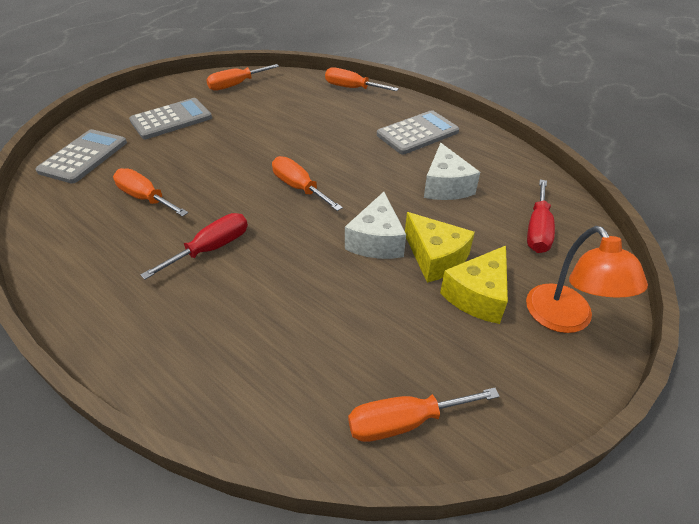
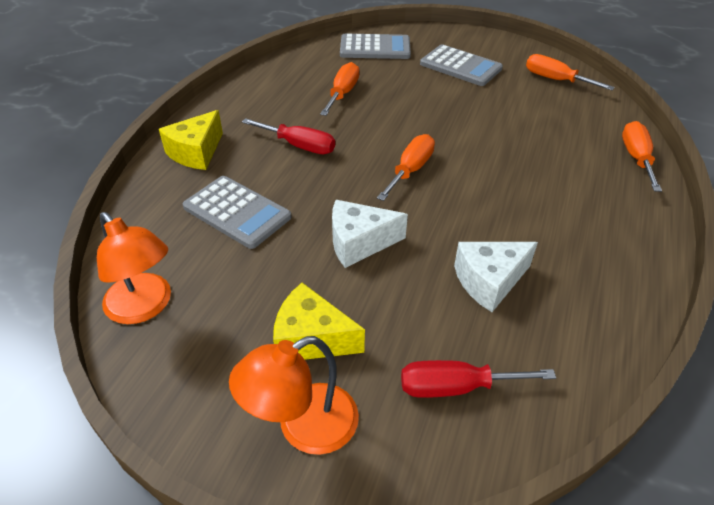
camera: 70 degrees right, 0 degrees up
(404, 422) = (145, 307): orange screwdriver -> orange lamp
(417, 133) = (585, 236): grey calculator -> grey calculator (237, 212)
(435, 258) = (355, 293): yellow cheese -> yellow cheese (196, 152)

